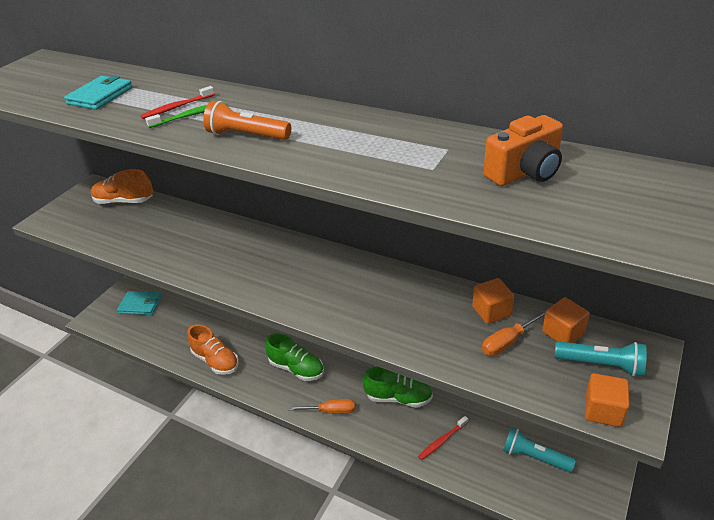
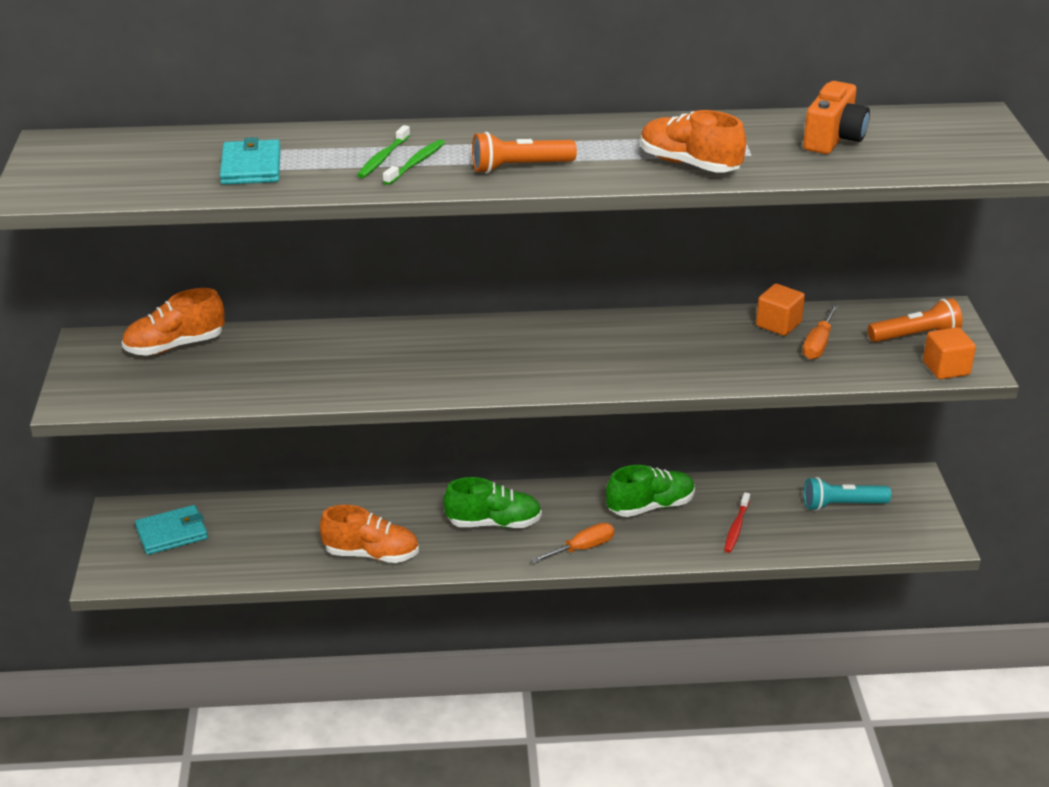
camera: 35 degrees left, 5 degrees down
(177, 107) = (383, 158): red toothbrush -> green toothbrush
(370, 165) = (689, 164): none -> orange shoe
(563, 333) = (861, 321): orange cube -> none
(601, 364) = (915, 335): turquoise flashlight -> orange flashlight

